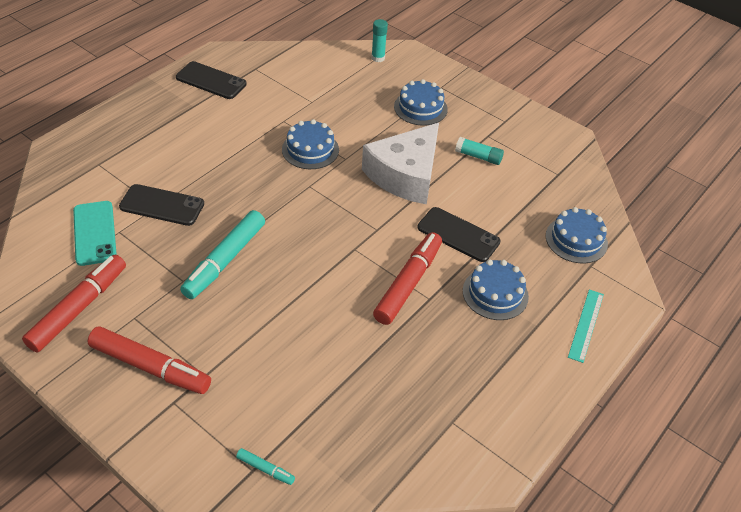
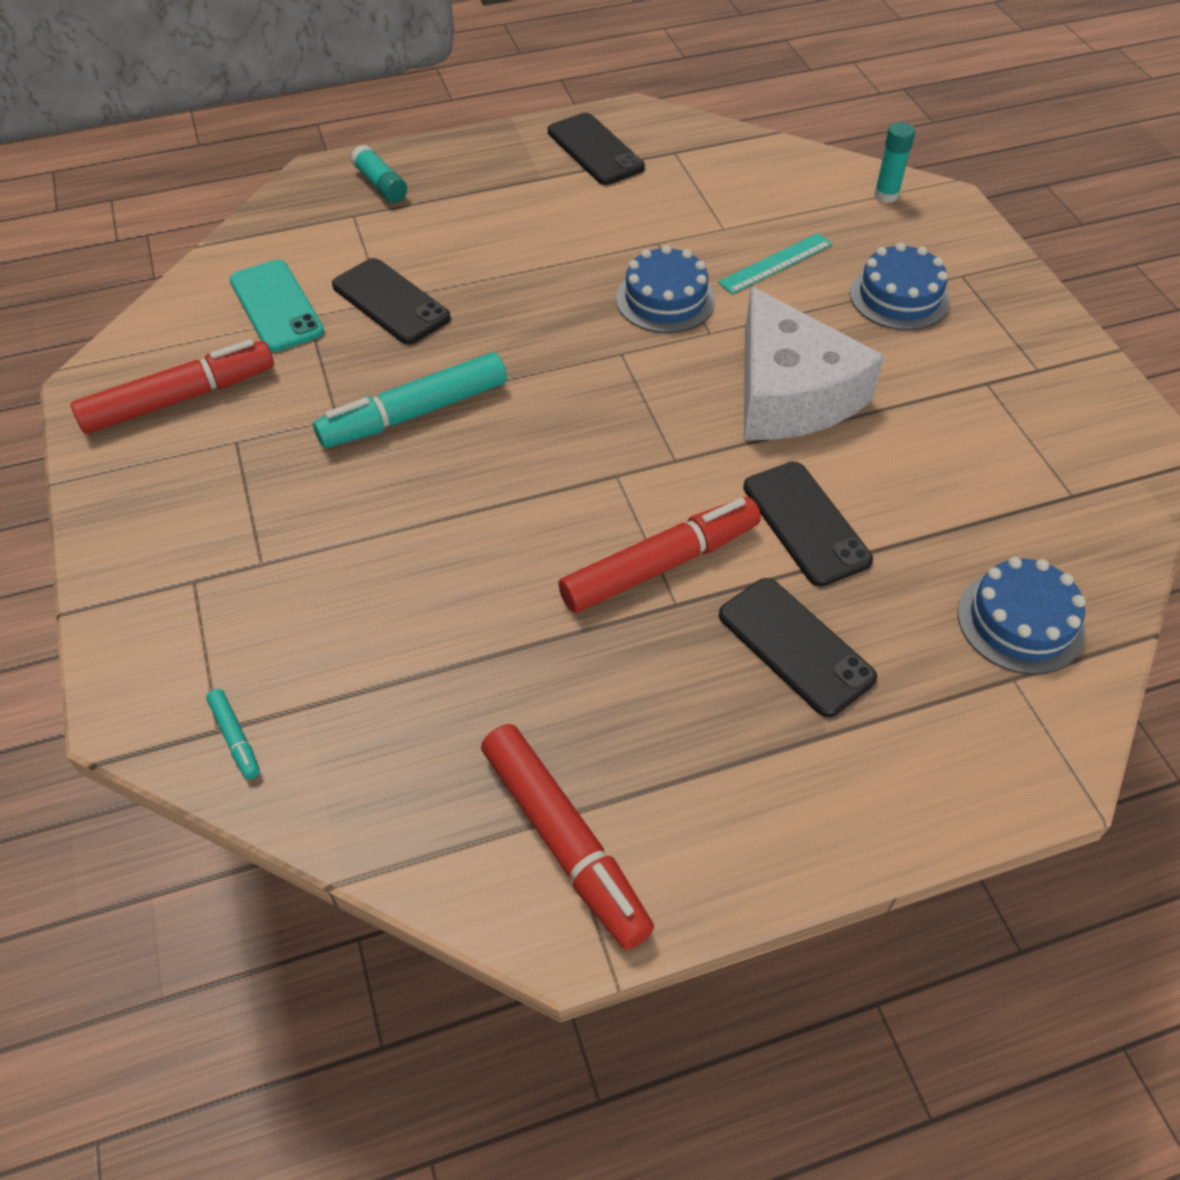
camera: 35 degrees right, 5 degrees up
(95, 233) = (276, 306): turquoise phone -> turquoise phone turned 45 degrees counterclockwise
(150, 367) = (203, 518): red marker -> red marker (564, 841)
(405, 175) = (790, 393): white cheese -> white cheese turned 90 degrees counterclockwise
(478, 156) = (942, 411): turquoise glue stick -> turquoise glue stick (380, 185)
(495, 293) = (795, 646): blue cake -> black phone
(586, 325) = (923, 776): turquoise ruler -> turquoise ruler (776, 263)

